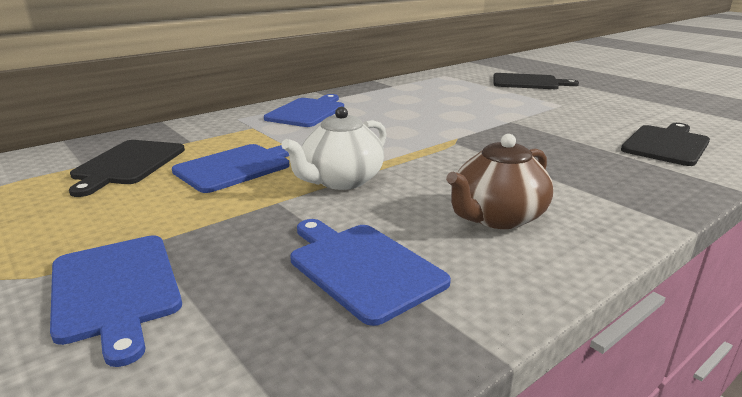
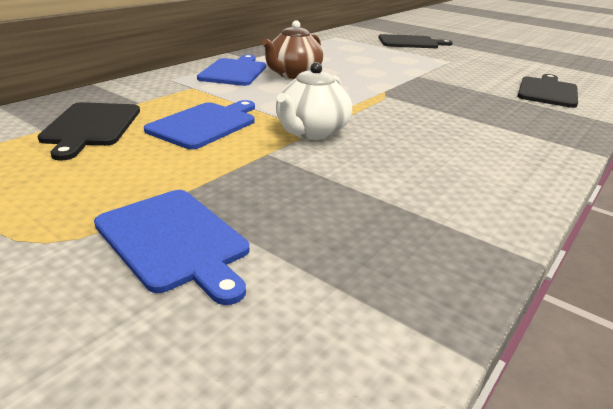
camera: 15 degrees left, 5 degrees up
(362, 267) = (382, 202): blue cutting board -> none
(497, 217) = (460, 155): brown teapot -> brown teapot (293, 74)

